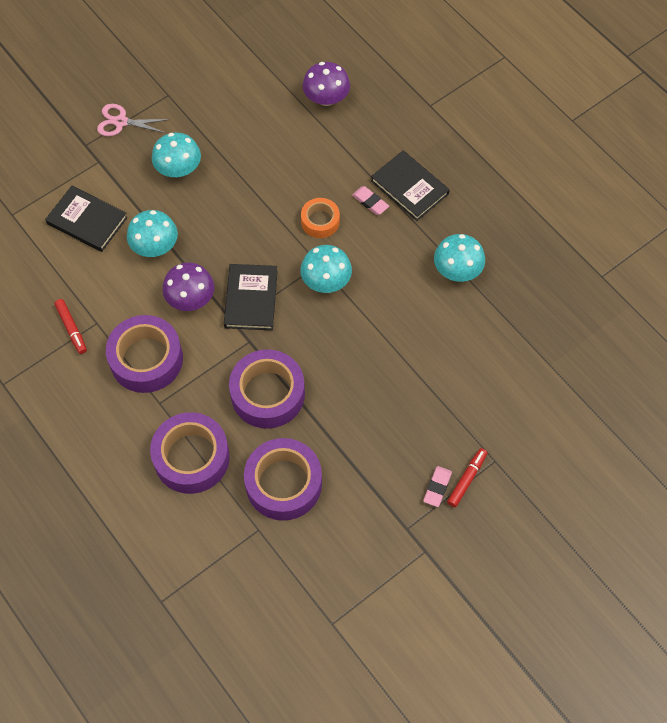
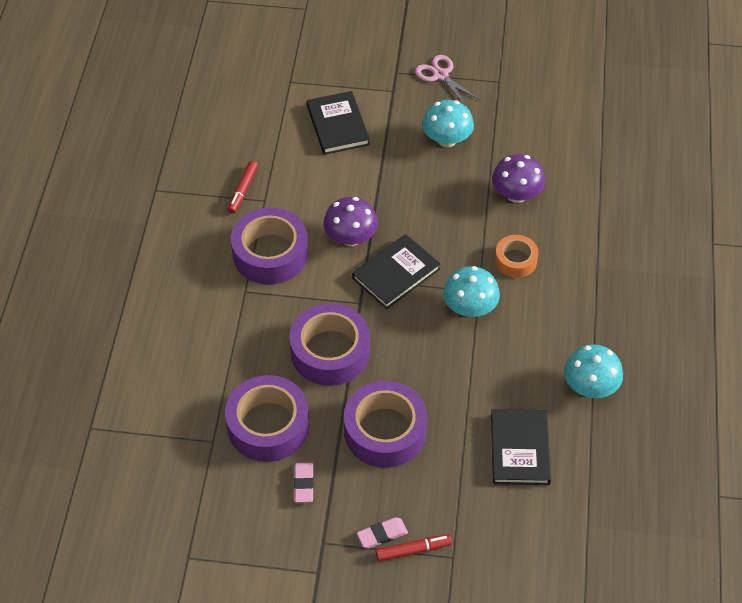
camera: 45 degrees right, 10 degrees down
(155, 246) = (366, 180): turquoise mushroom -> none
(191, 457) = (224, 348): purple tape -> purple tape (385, 431)
(326, 98) = (626, 173): purple mushroom -> purple mushroom (516, 194)
(370, 202) = (574, 278): pink eraser -> pink eraser (304, 484)
(409, 187) = (621, 292): black book -> black book (520, 449)

